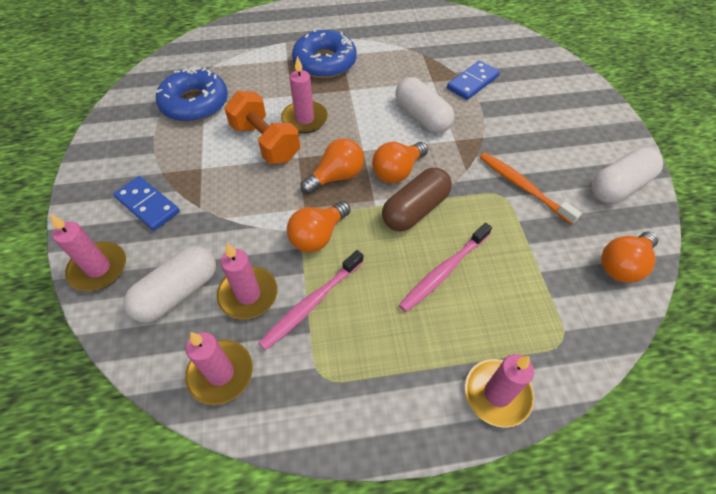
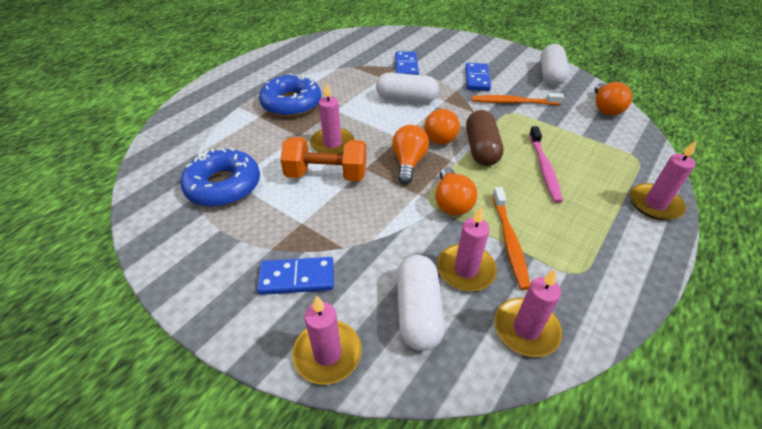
camera: 45 degrees left, 10 degrees down
(311, 303) = (509, 241): pink toothbrush -> orange toothbrush
(525, 138) = (477, 79): none -> blue domino

